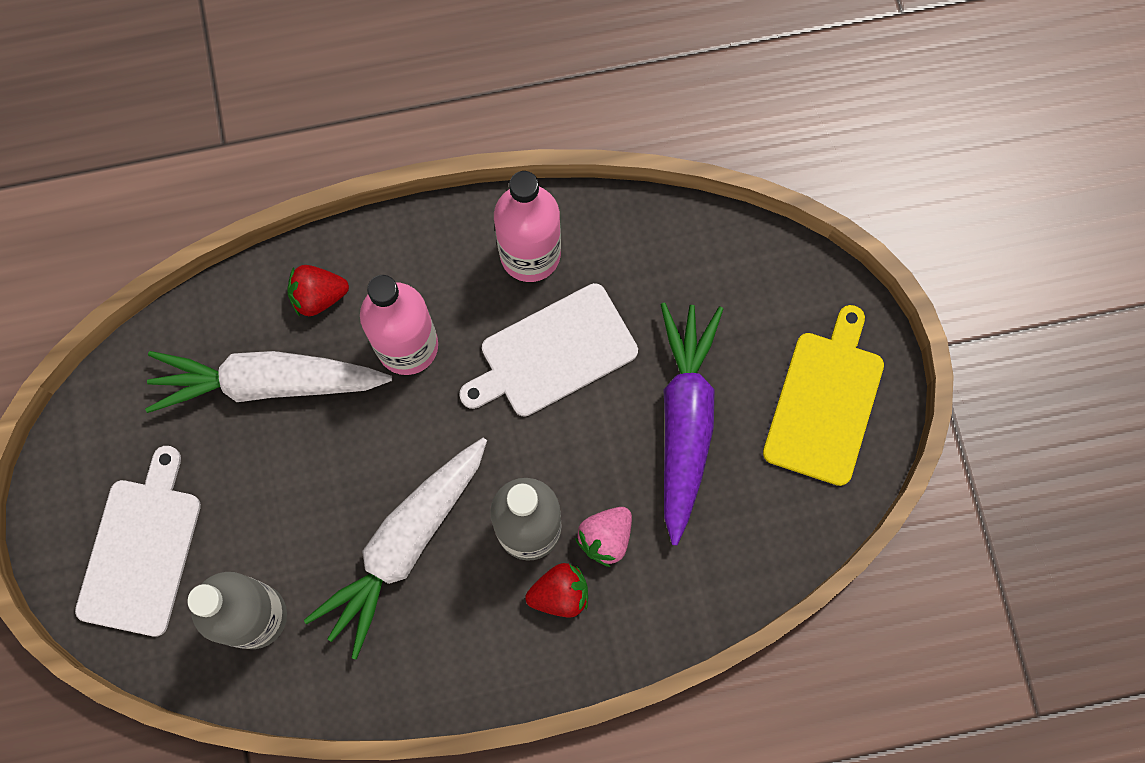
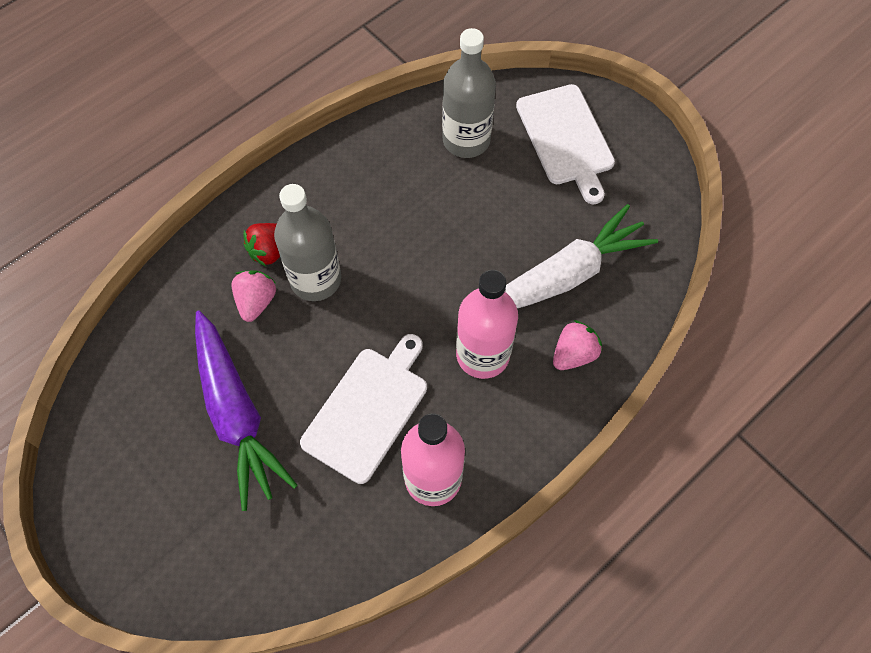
camera: 150 degrees right, 10 degrees down
(318, 296) = (573, 354): red strawberry -> pink strawberry
(405, 544) = (396, 226): white carrot -> none
(825, 402) = (126, 490): yellow cutting board -> none

